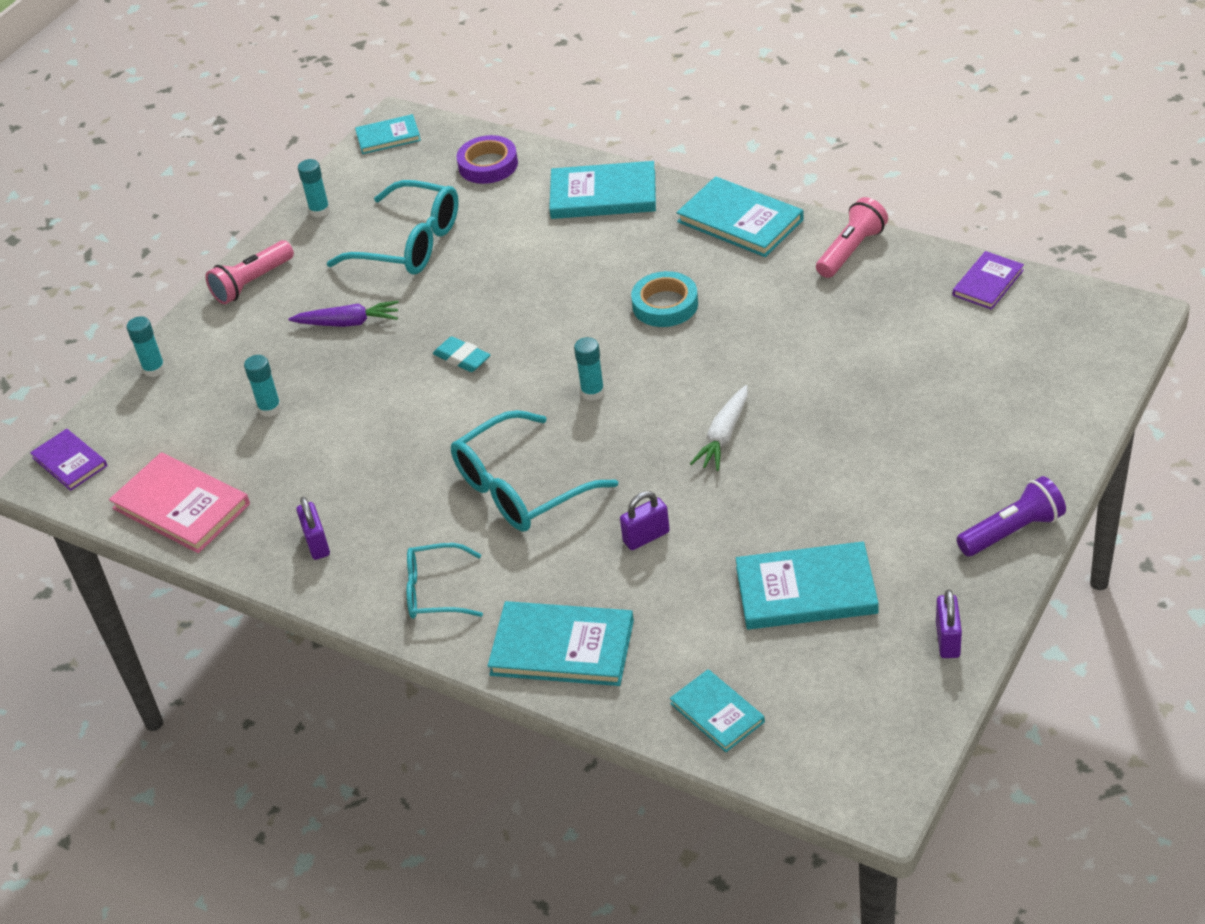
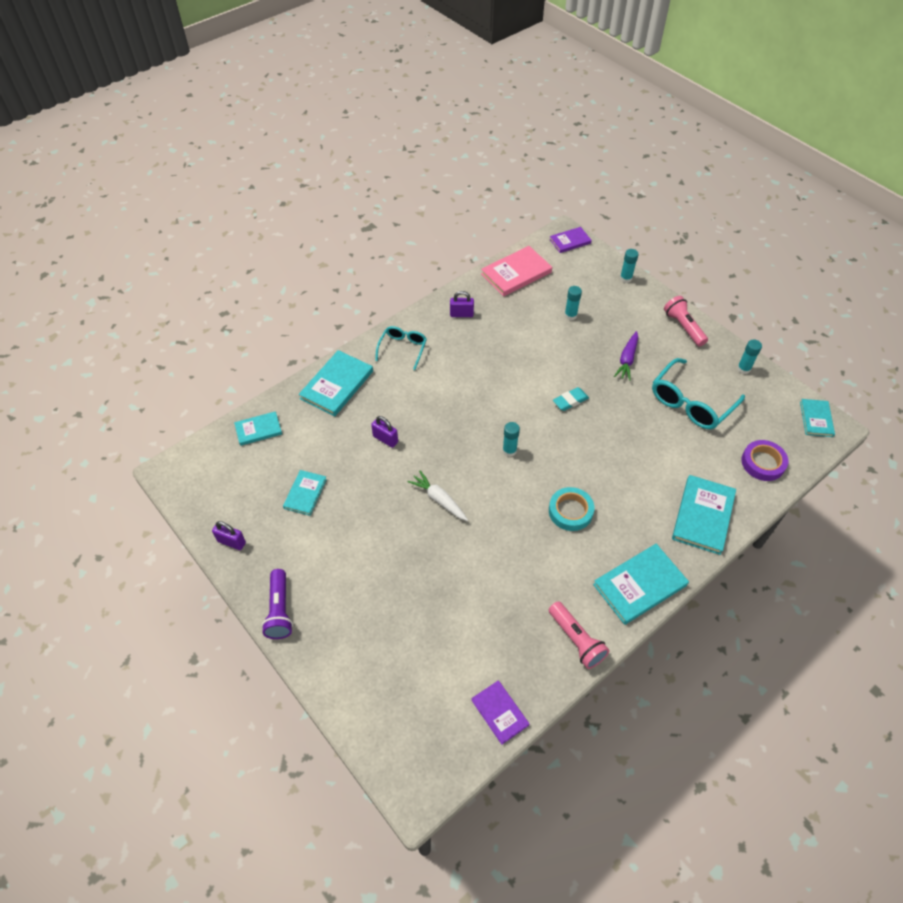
camera: 105 degrees right, 10 degrees up
(520, 488) = (452, 398): turquoise glasses -> none
(646, 537) = (385, 439): purple padlock -> purple padlock turned 45 degrees counterclockwise
(806, 590) = (305, 493): turquoise book -> turquoise book, size x0.60

